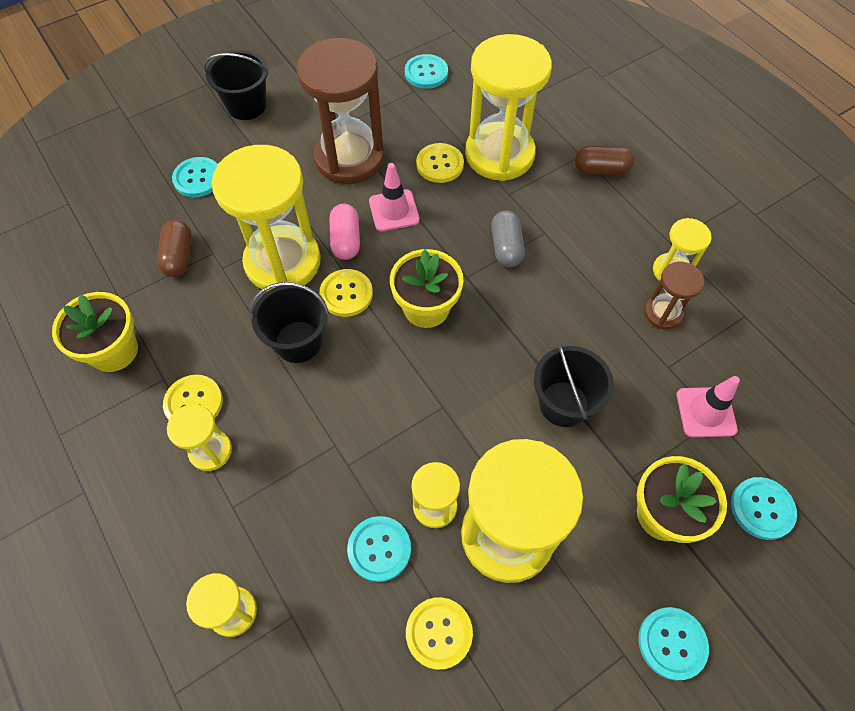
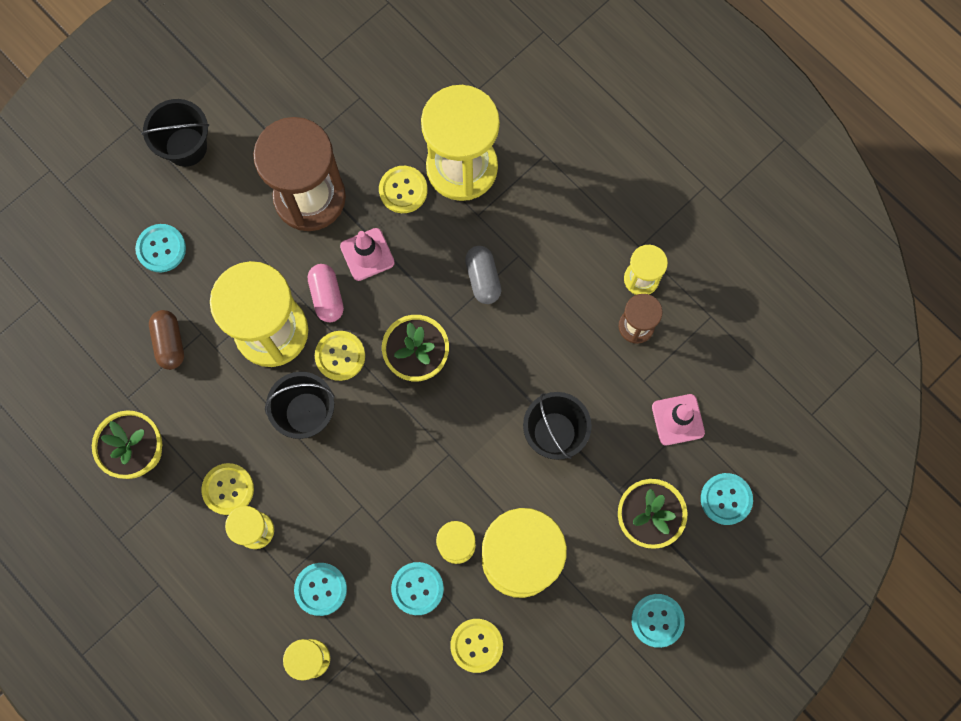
camera: 10 degrees left, 15 degrees up
(426, 73) = (368, 70): turquoise button -> turquoise button (320, 589)
(601, 170) = (566, 170): brown capsule -> none

